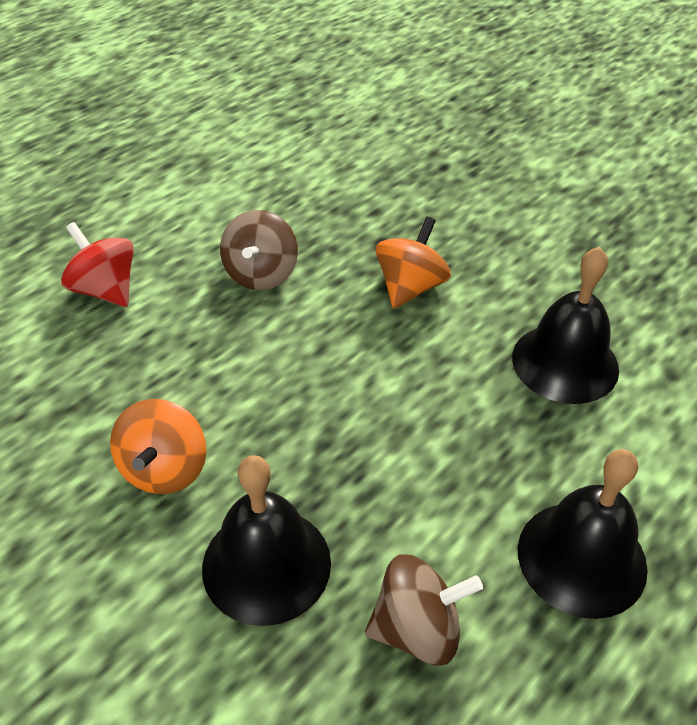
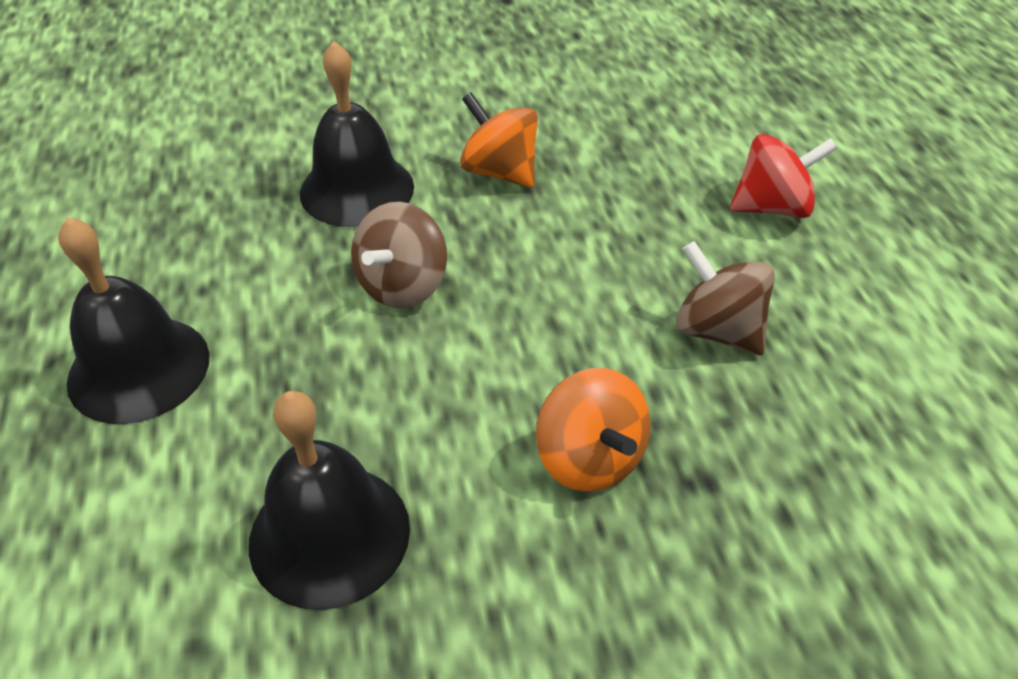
camera: 125 degrees right, 0 degrees up
(417, 629) = (218, 238): brown spinning top -> brown spinning top (402, 285)

